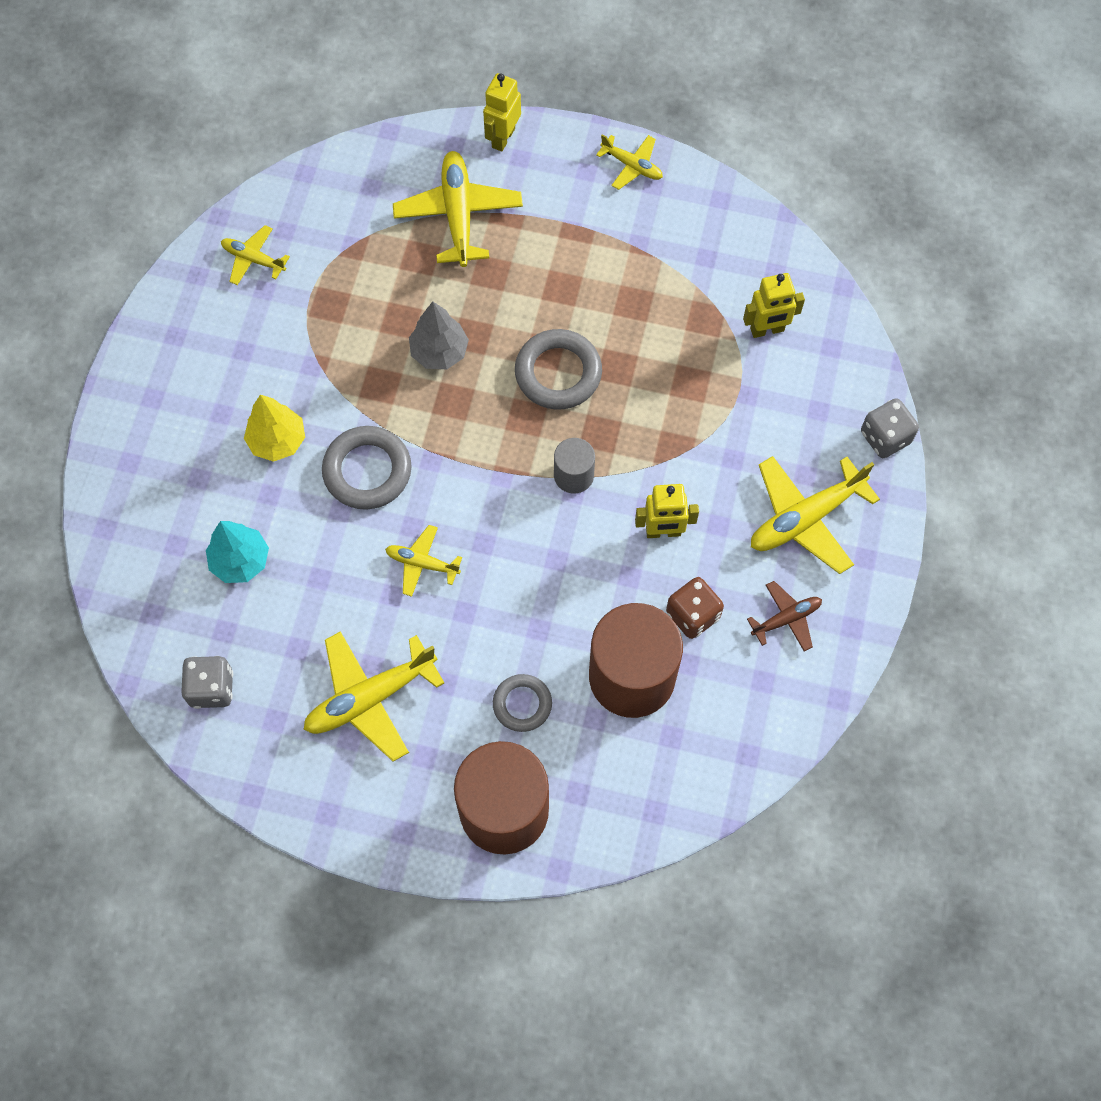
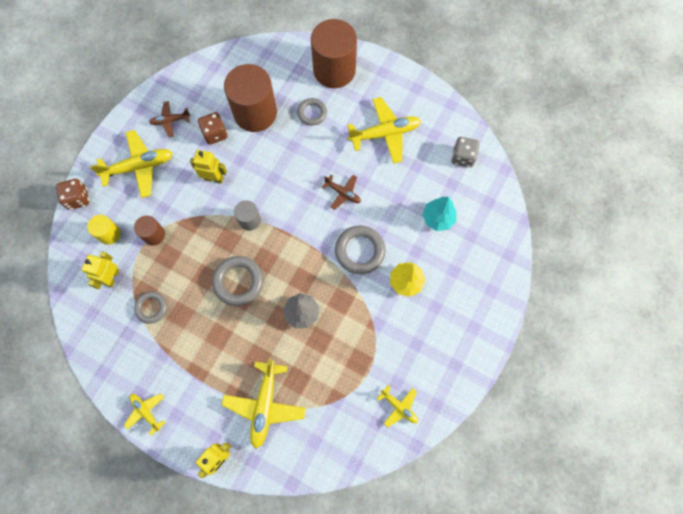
camera: 165 degrees left, 5 degrees up
(422, 563) = (343, 193): yellow plane -> brown plane
(683, 301) = (151, 308): none -> grey ring
(728, 411) = (154, 235): none -> brown cylinder
(767, 330) = (112, 277): yellow robot -> yellow robot turned 75 degrees counterclockwise
(803, 394) = (109, 234): none -> yellow cylinder
(885, 437) = (78, 198): grey dice -> brown dice

